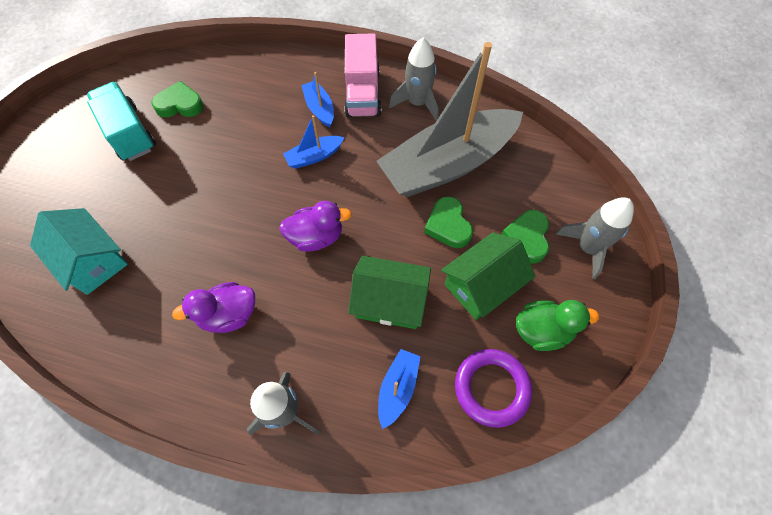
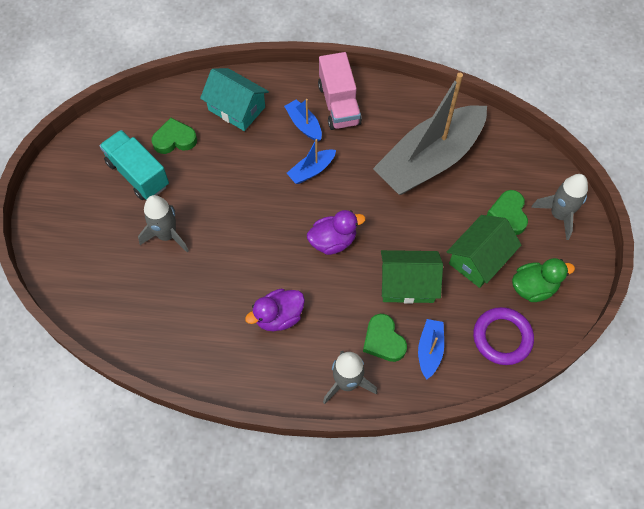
camera: 10 degrees left, 0 degrees up
(92, 260) = (147, 291): turquoise house -> turquoise house (236, 108)
(417, 103) = (390, 106): grey rocket -> grey rocket (167, 235)
(448, 225) = (441, 214): green heart -> green heart (383, 340)

